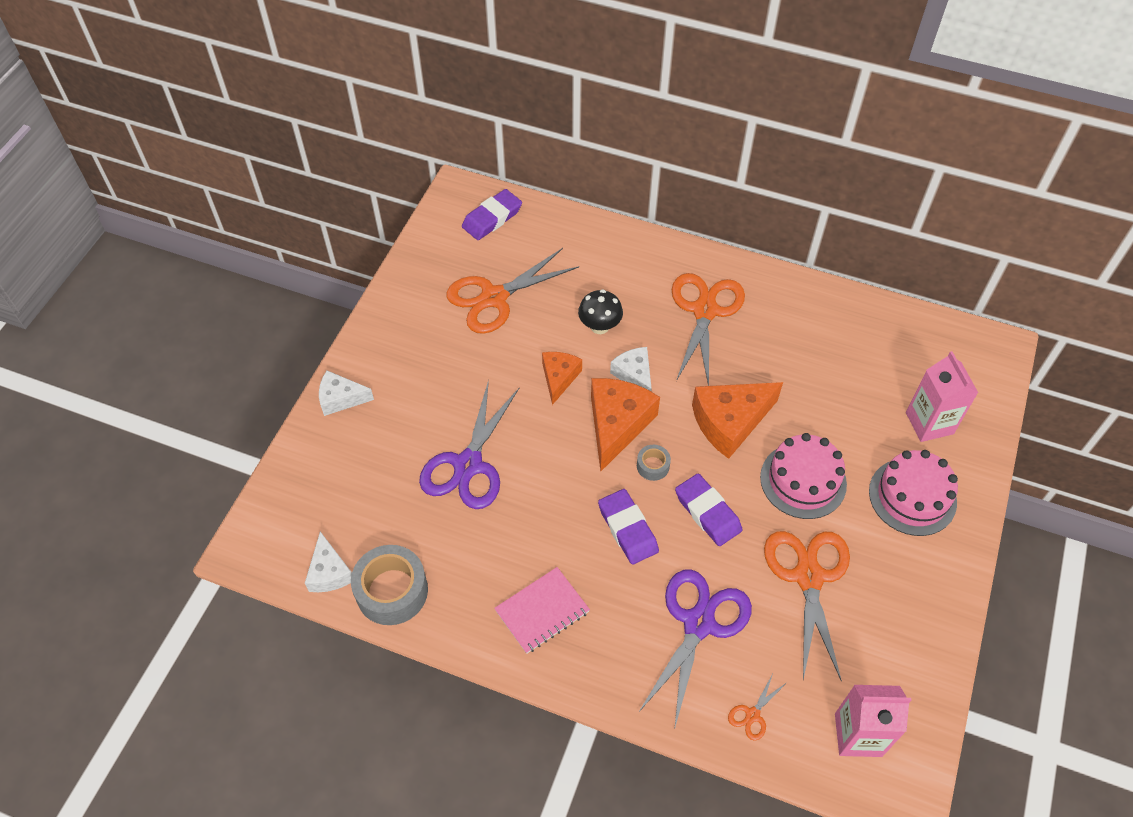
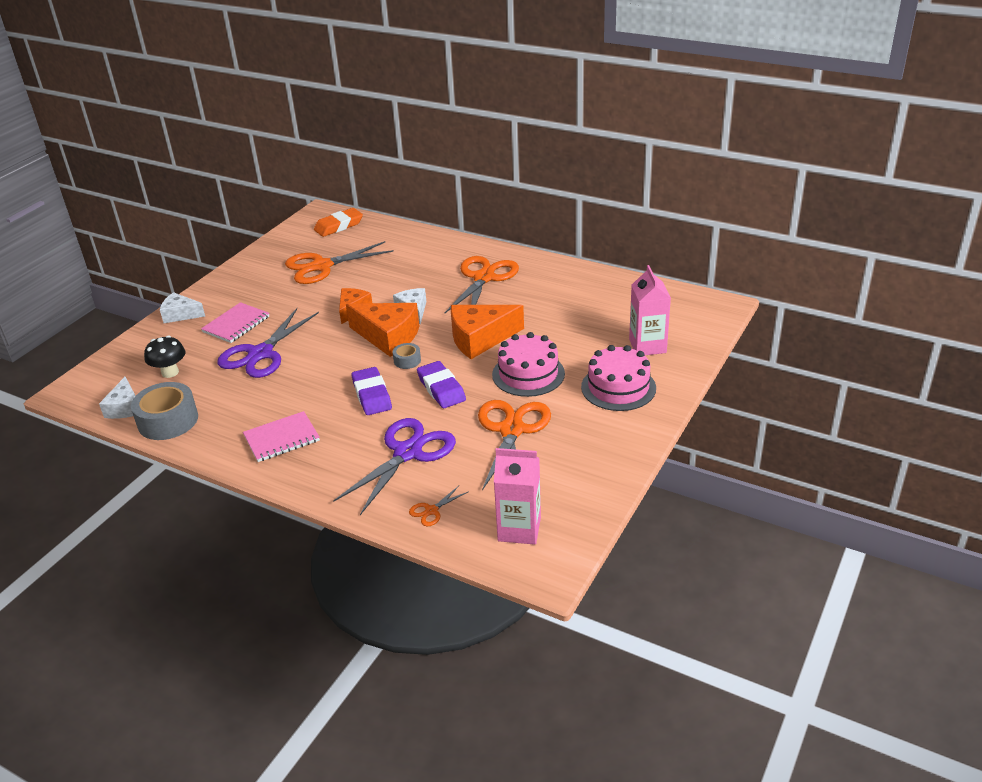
camera: 10 degrees right, 20 degrees down
(419, 413) = (236, 324): none -> pink notebook
(492, 218) = (339, 226): purple eraser -> orange eraser
(600, 326) = (397, 284): black mushroom -> black mushroom (170, 372)
(617, 425) = (388, 337): orange cheese -> orange cheese turned 90 degrees clockwise

